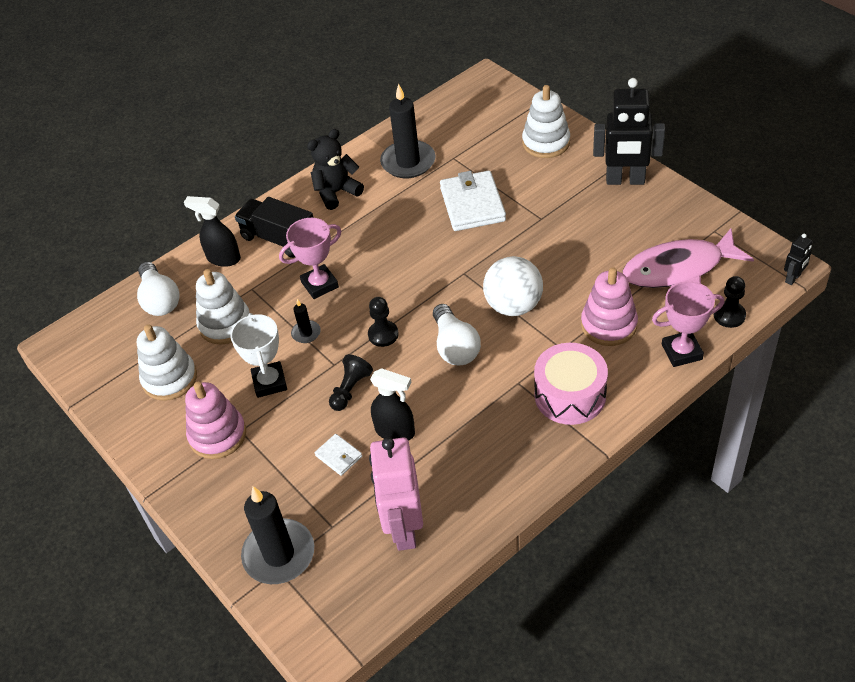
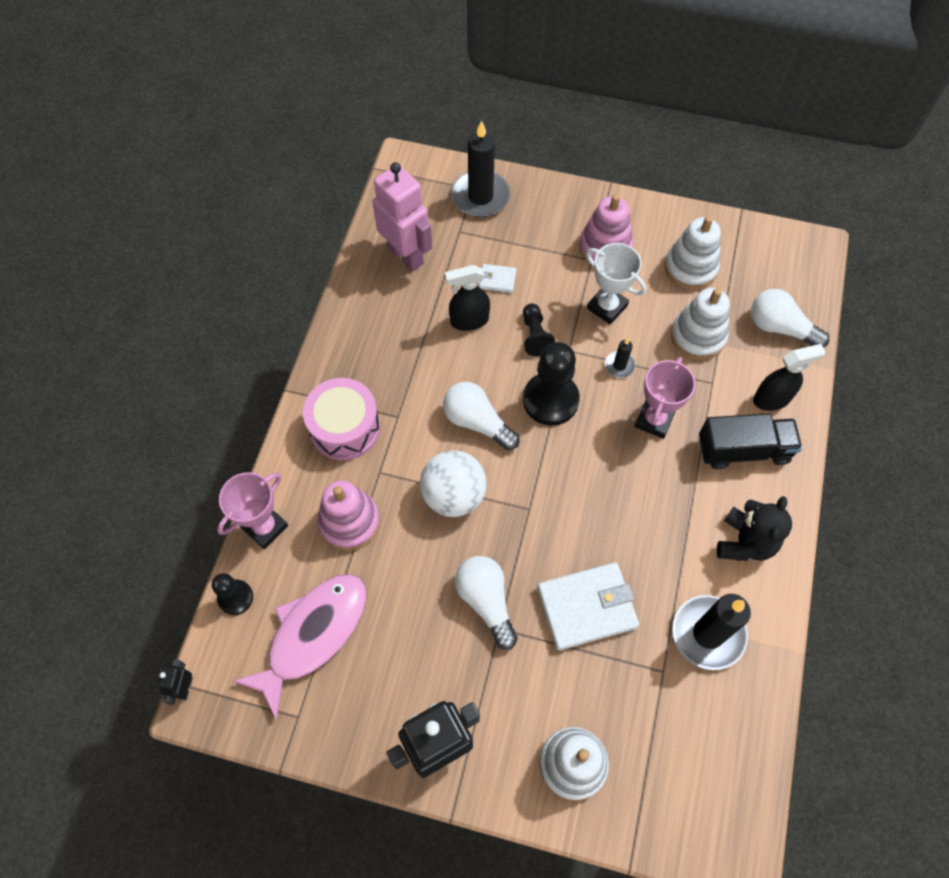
camera: 140 degrees right, 15 degrees up
(383, 334) = (550, 400): black pawn -> black pawn, size x1.76
(472, 204) = (586, 607): white wallet -> white wallet turned 60 degrees counterclockwise
(538, 235) = (486, 601): none -> white light bulb

